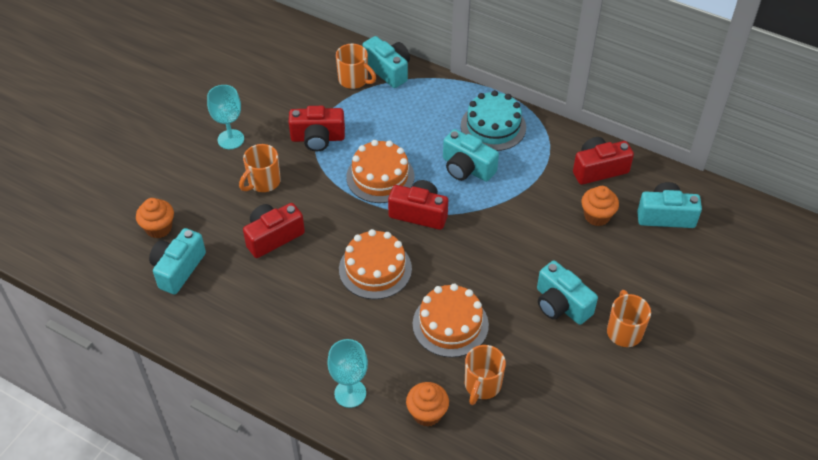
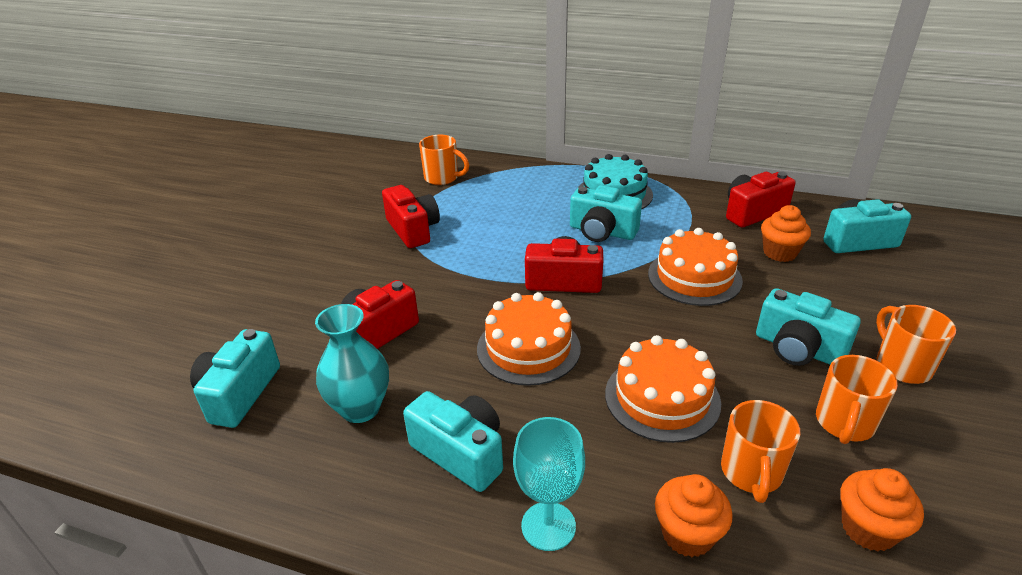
camera: 10 degrees left, 15 degrees down
(159, 228) = (209, 348): orange cupcake -> orange cupcake (868, 529)
(231, 139) = (304, 245): turquoise goblet -> none
(254, 295) = (360, 408): none -> turquoise vase
(263, 182) = (352, 279): orange mug -> orange mug (844, 423)
(317, 138) = (413, 230): red camera -> red camera turned 105 degrees counterclockwise
(380, 176) = (501, 253): orange cake -> orange cake (694, 277)
(388, 70) = (478, 166): turquoise camera -> turquoise camera (461, 453)

